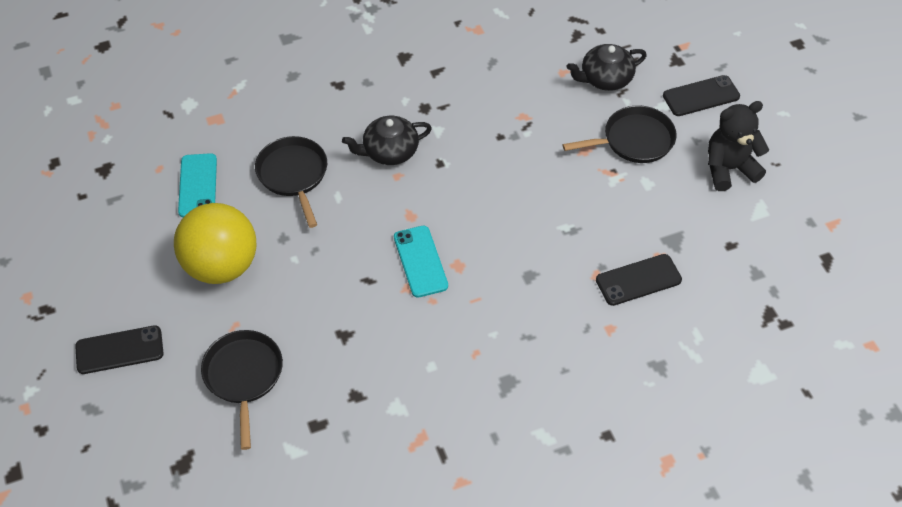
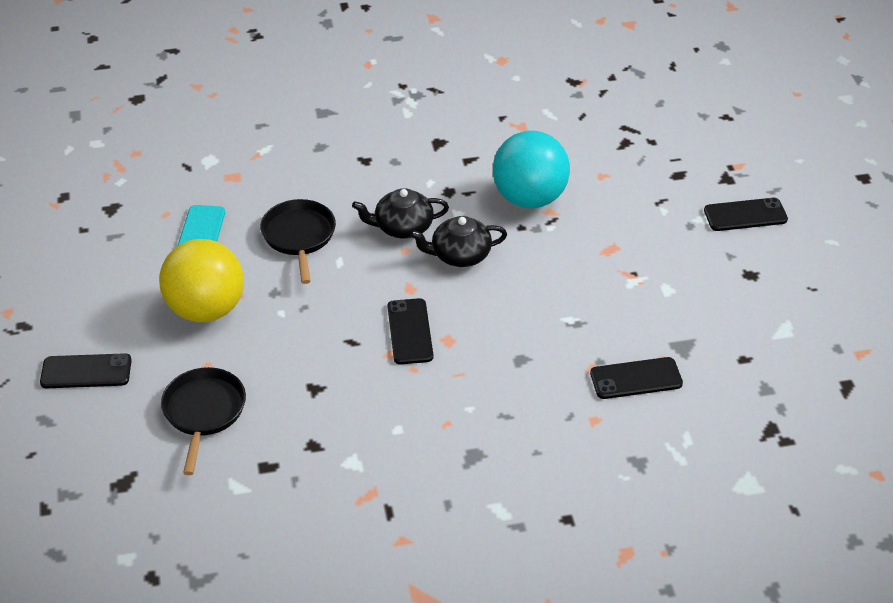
camera: 10 degrees right, 10 degrees down
(420, 261) = (410, 331): turquoise phone -> black phone
(501, 105) = (529, 198): none -> turquoise ball
(605, 78) = (645, 187): black teapot -> black teapot (459, 255)
(634, 140) = (662, 248): black pan -> none
(729, 169) = (759, 287): black teddy bear -> none

